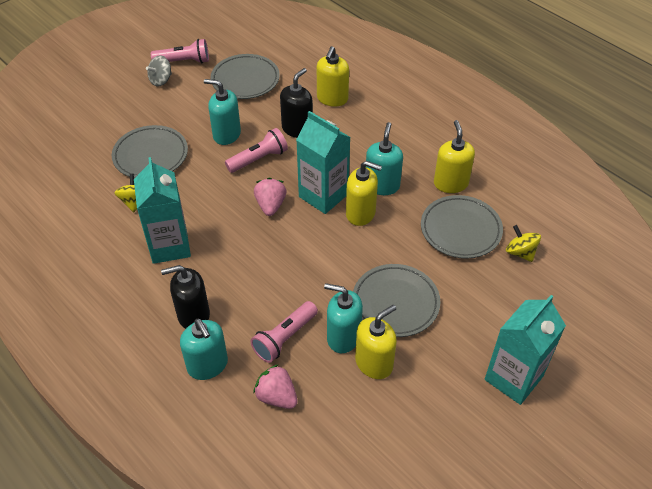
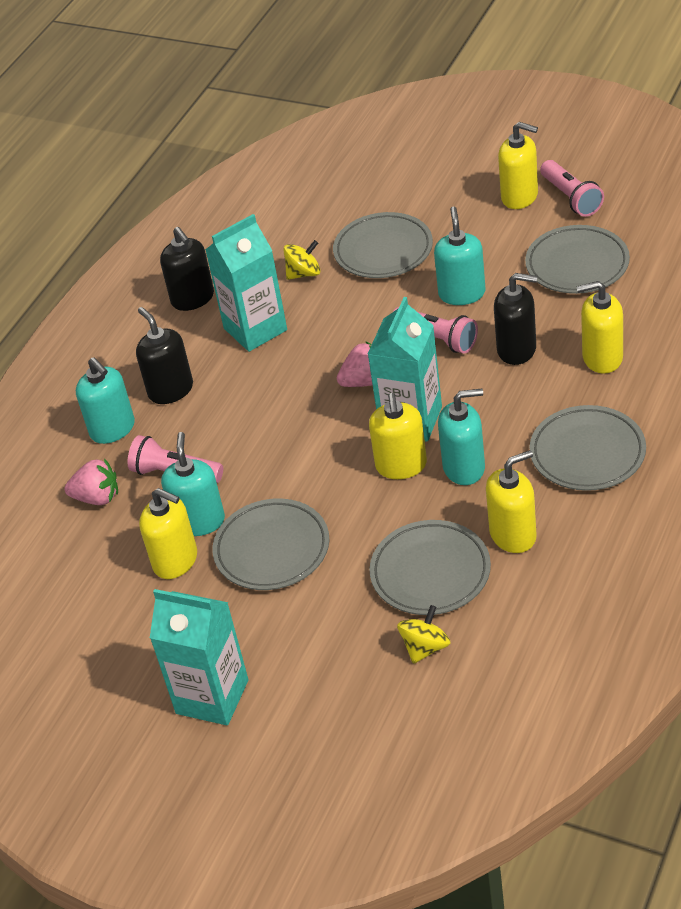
camera: 75 degrees right, 5 degrees down
(102, 272) = (193, 298): none -> black soap dispenser
(161, 80) = (519, 197): grey spinning top -> yellow soap dispenser
(207, 365) = (112, 429): turquoise soap dispenser -> turquoise soap dispenser turned 75 degrees counterclockwise
(277, 396) = (97, 497): pink strawberry -> pink strawberry turned 75 degrees clockwise
(405, 131) = (587, 453): none -> grey plate

